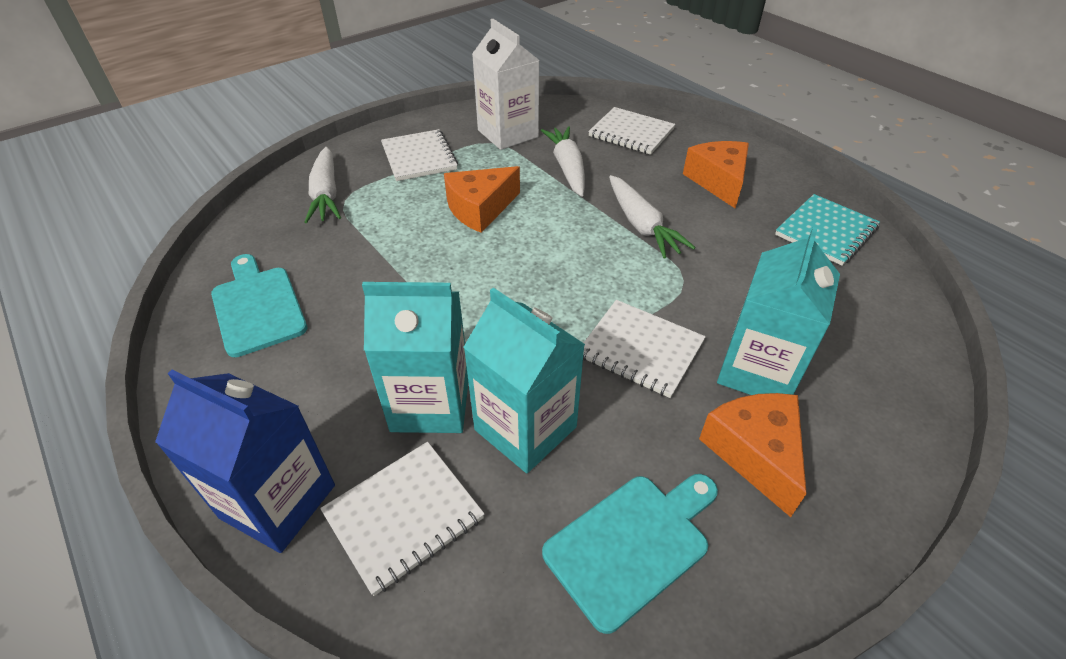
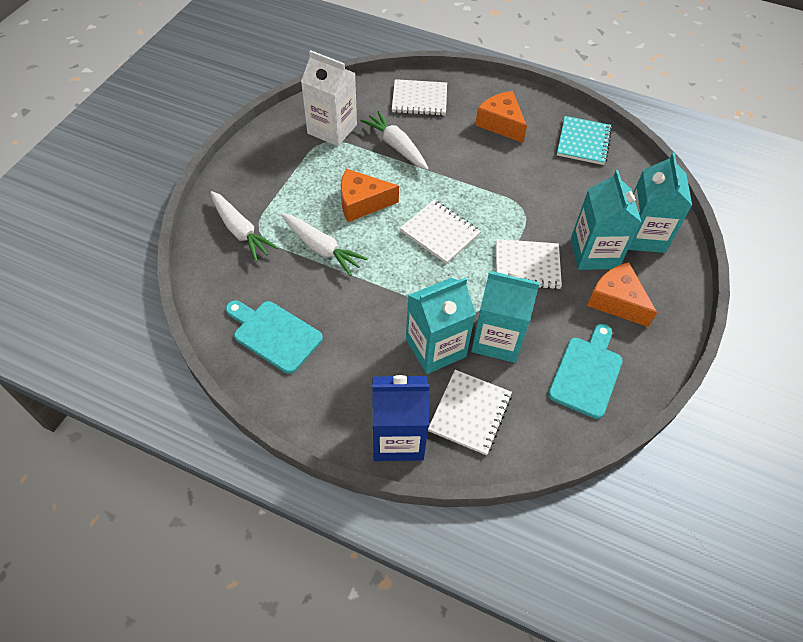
camera: 30 degrees left, 10 degrees up
(419, 157) = (283, 174): white notebook -> white notebook (440, 233)
(480, 209) = (362, 203): orange cheese -> orange cheese turned 60 degrees clockwise
(641, 225) = (475, 177): white carrot -> white carrot (321, 248)
(857, 376) = (643, 236): none -> turquoise carton

